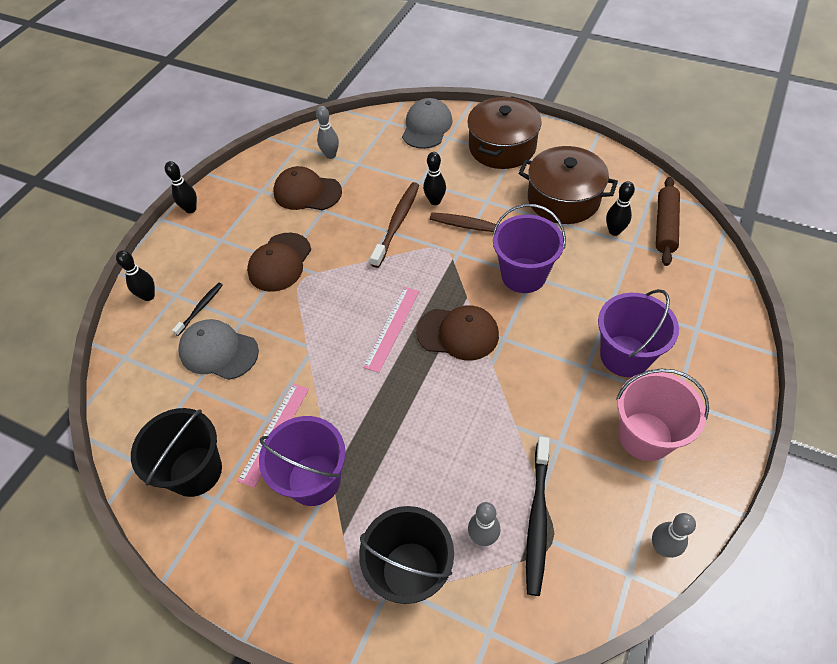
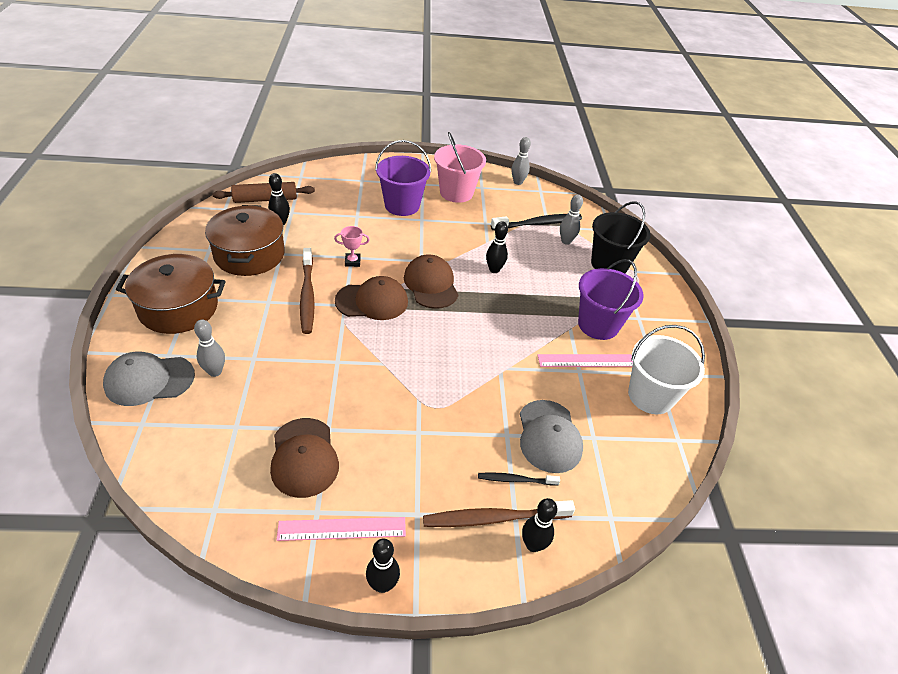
camera: 125 degrees left, 10 degrees down
(195, 471) = (650, 396): black bucket -> white bucket
(280, 262) = (421, 436): brown cap -> brown cap (372, 301)
(330, 155) = (226, 461): grey bowling pin -> grey bowling pin (215, 371)
(392, 328) = (449, 323): pink ruler -> pink ruler (342, 529)
(397, 223) = (324, 357): brown toothbrush -> brown toothbrush (494, 518)
(435, 201) = (281, 338): black bowling pin -> black bowling pin (494, 270)
(523, 275) = (352, 261): purple bucket -> pink trophy

